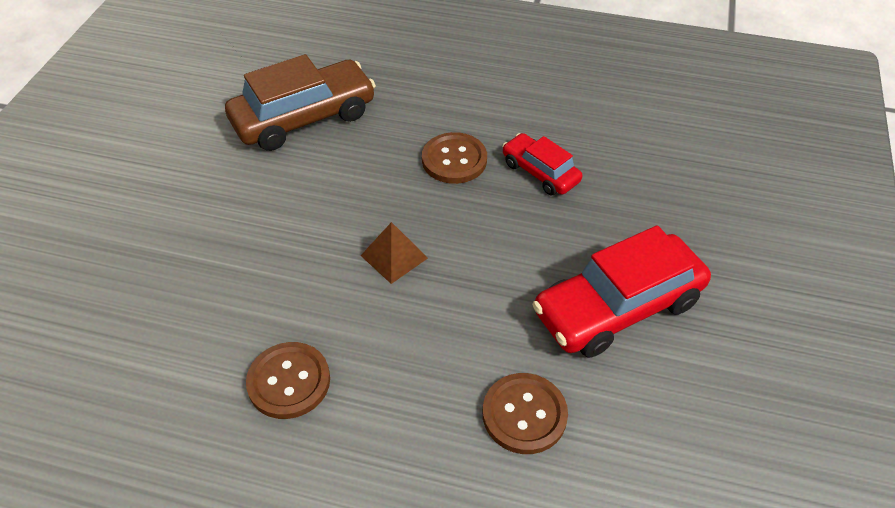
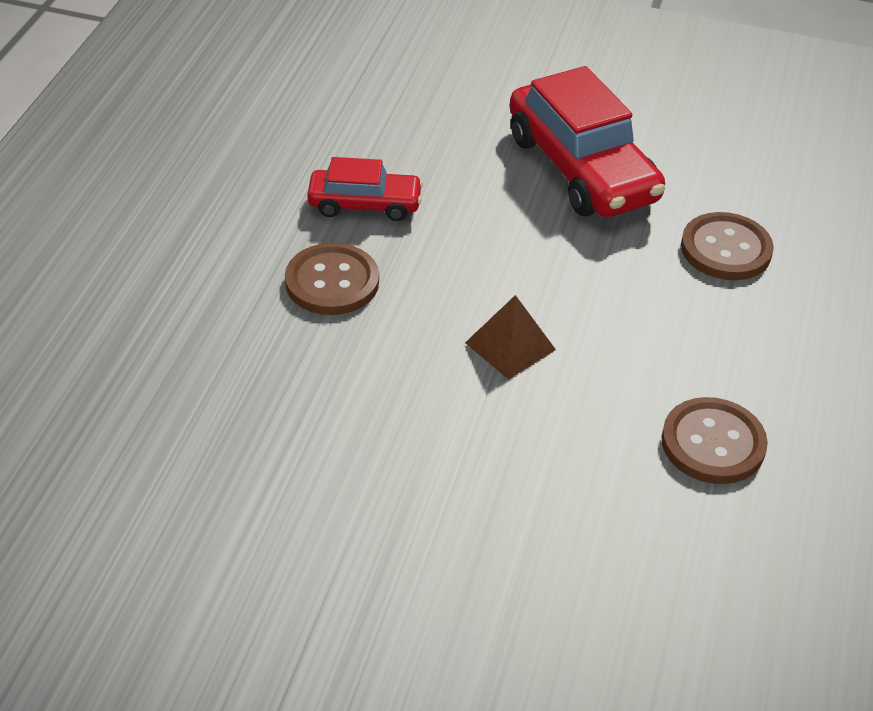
camera: 90 degrees left, 5 degrees down
(304, 118) = (209, 451): brown car -> none
(540, 172) = (365, 204): red car -> red car turned 135 degrees counterclockwise

